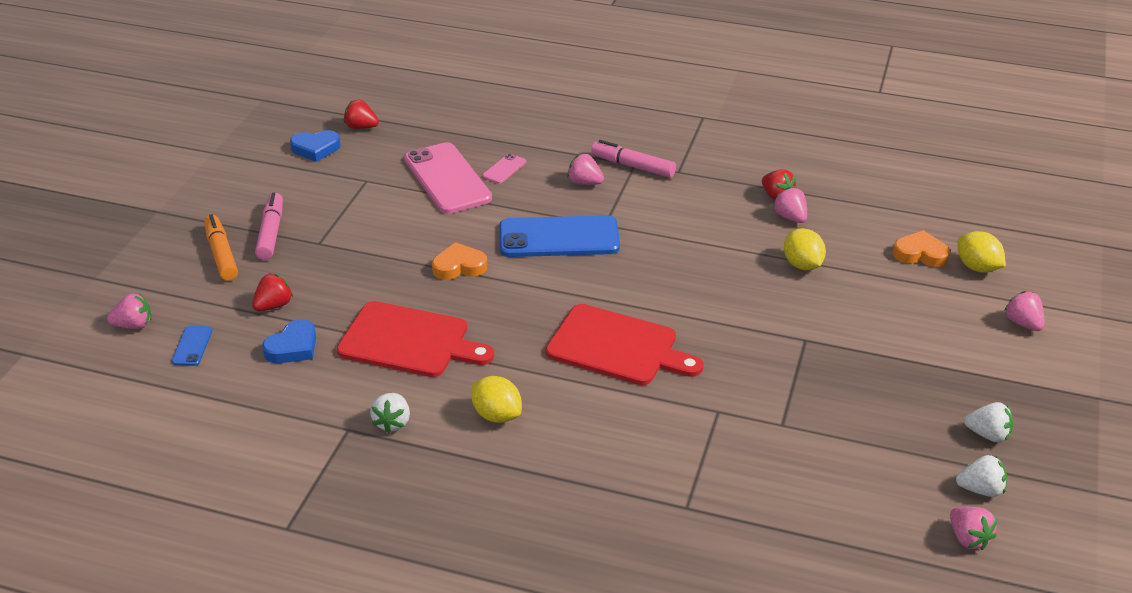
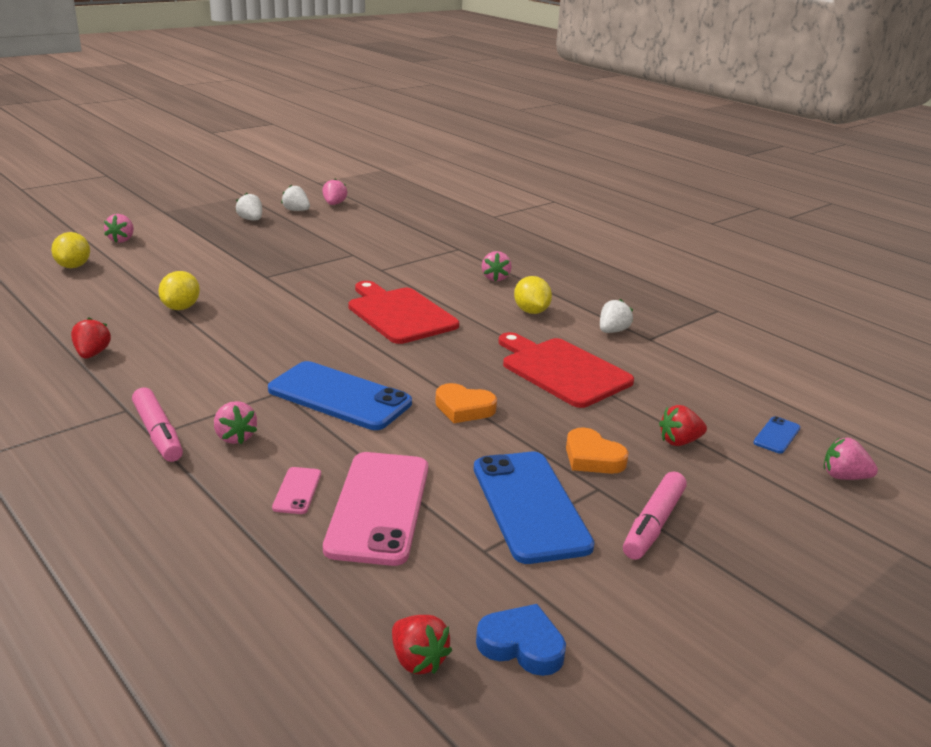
camera: 150 degrees left, 10 degrees down
(221, 254) = (727, 520): orange marker -> none
(293, 347) = (673, 401): blue heart -> none
(357, 214) = (530, 506): none -> blue phone
(504, 169) = (297, 491): pink phone -> pink phone turned 60 degrees counterclockwise
(790, 217) = (119, 336): pink strawberry -> pink strawberry (495, 278)
(920, 254) = (88, 284): orange heart -> orange heart (592, 457)

